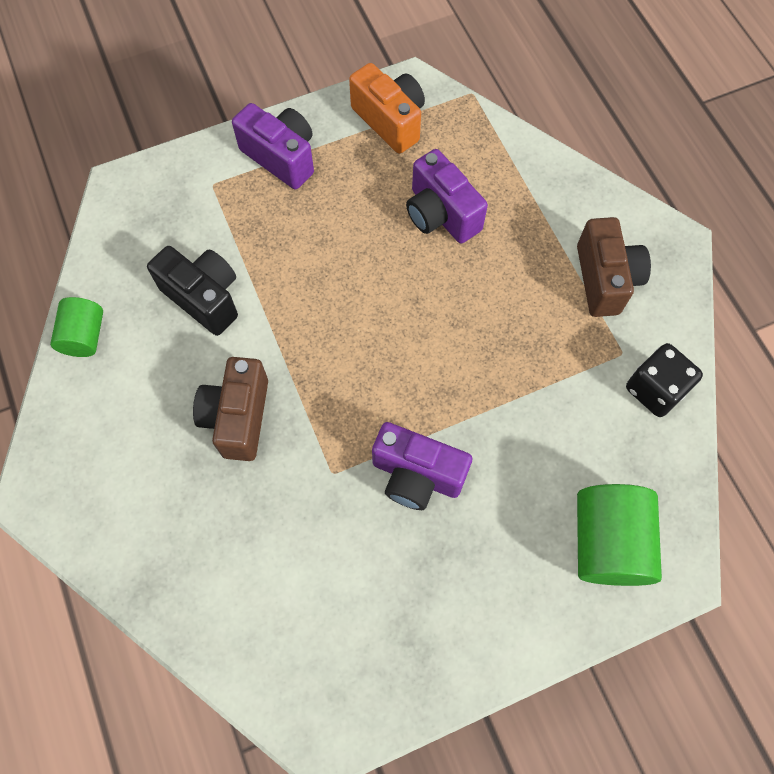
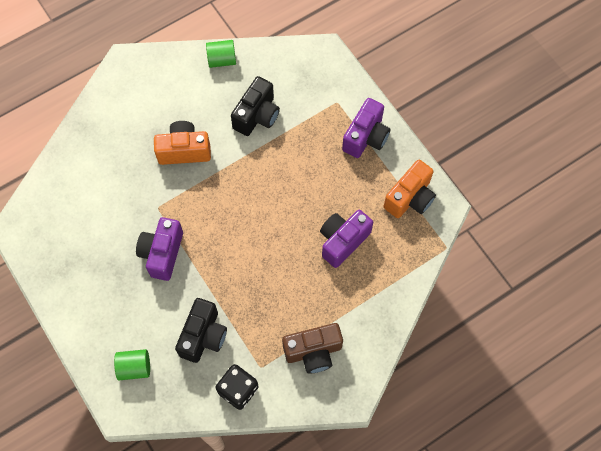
camera: 80 degrees right, 0 degrees up
(238, 417) = (184, 150): brown camera -> orange camera
(565, 428) = (203, 336): none -> black camera
(607, 542) = (134, 367): green cylinder -> green cylinder, size x0.61

